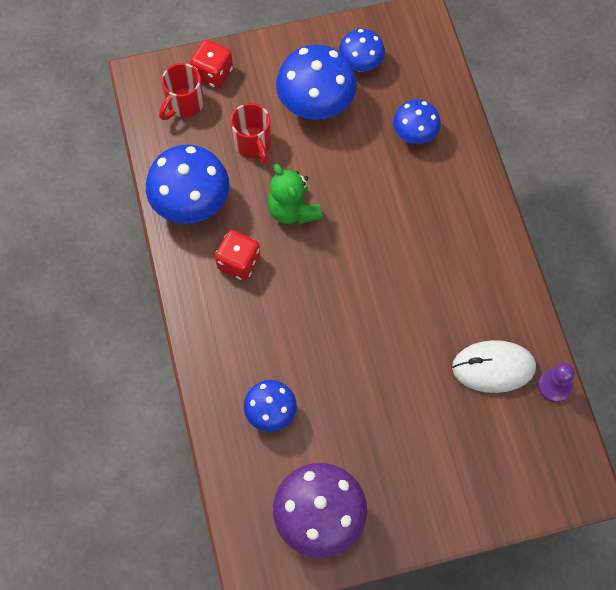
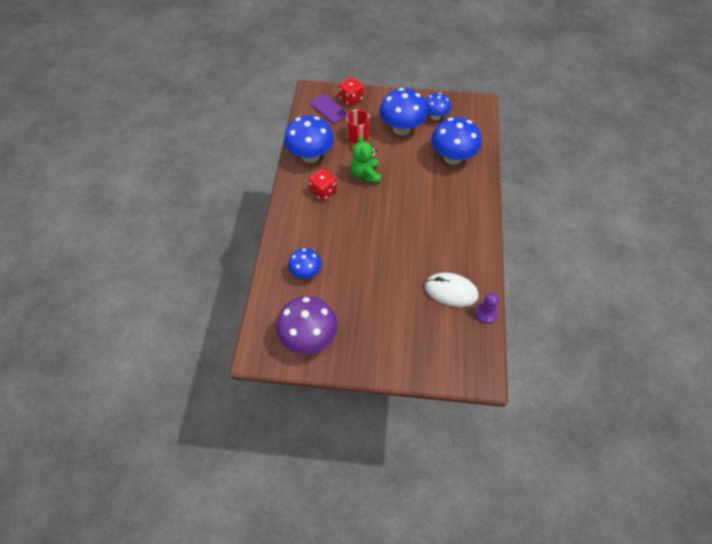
camera: 20 degrees right, 10 degrees down
(184, 104) = (328, 109): red mug -> purple phone
(414, 134) = (452, 158): blue mushroom -> blue mushroom, size x1.69

